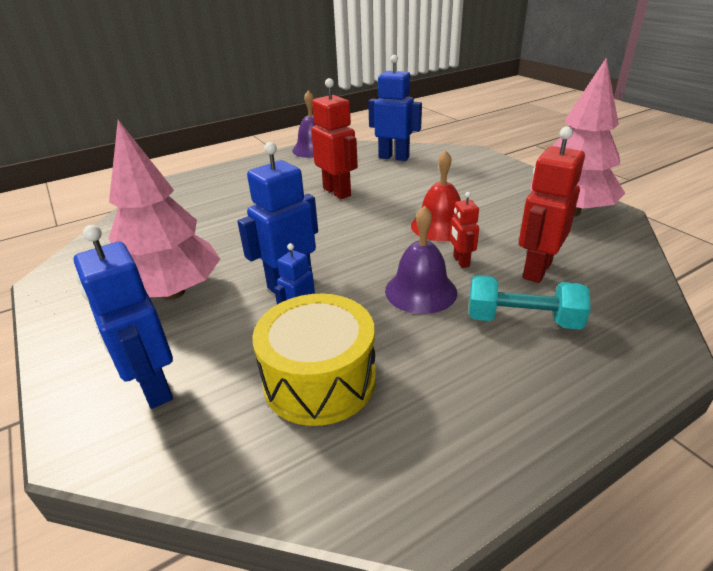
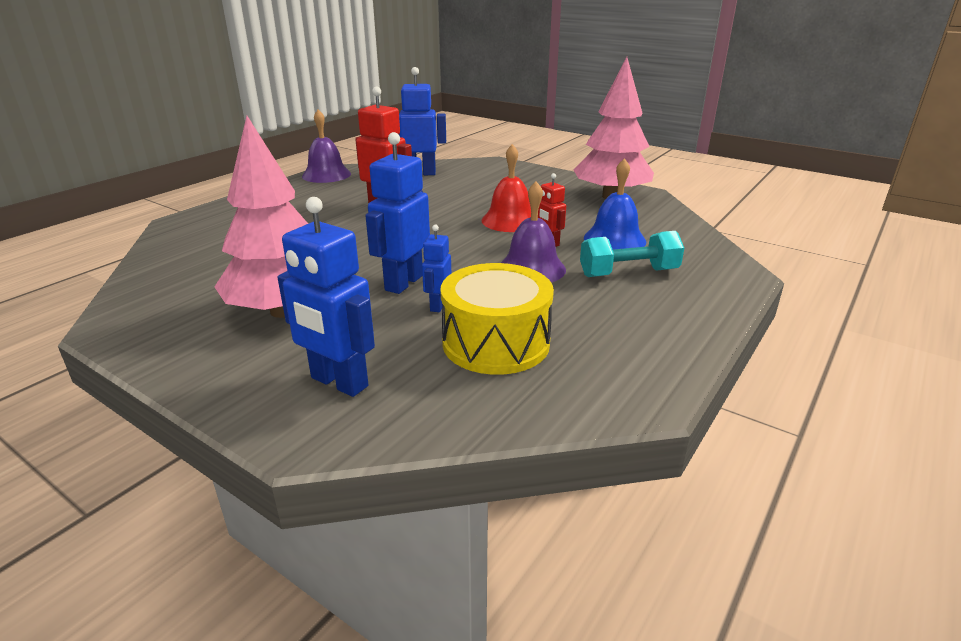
camera: 25 degrees left, 5 degrees down
(536, 270) = (614, 239): red robot -> blue bell

